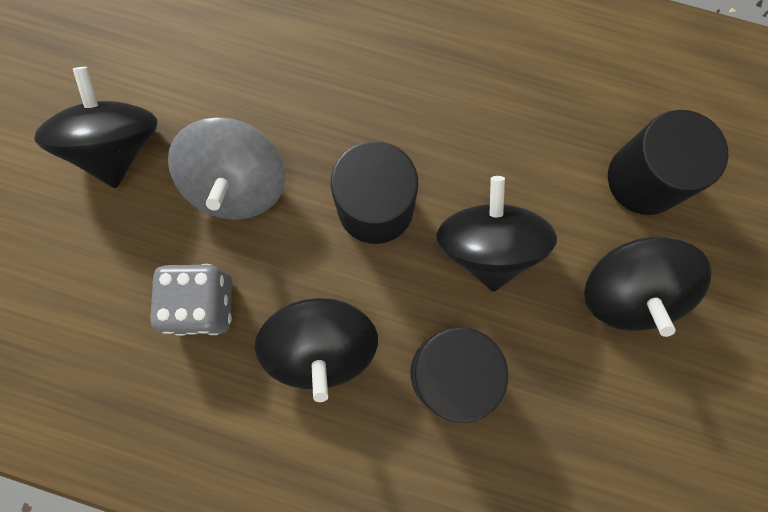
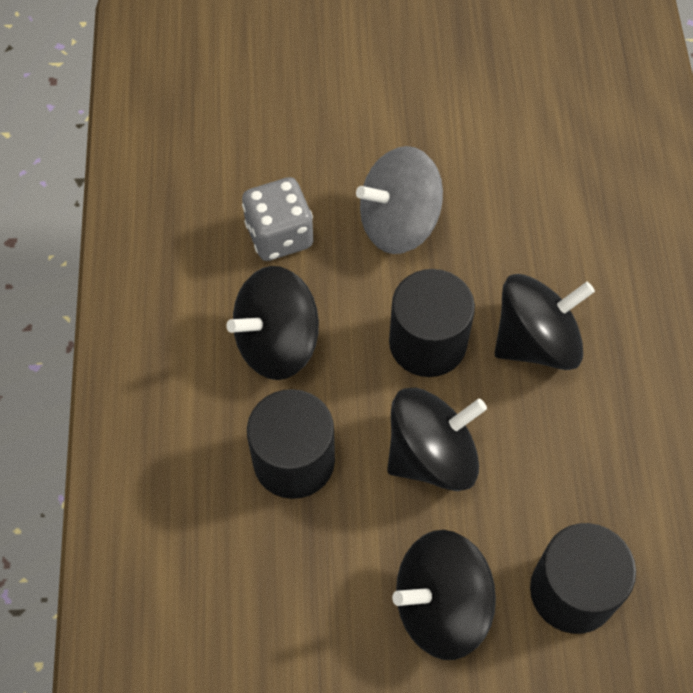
camera: 70 degrees right, 15 degrees down
(118, 146) = (392, 120): black spinning top -> black spinning top (536, 341)

